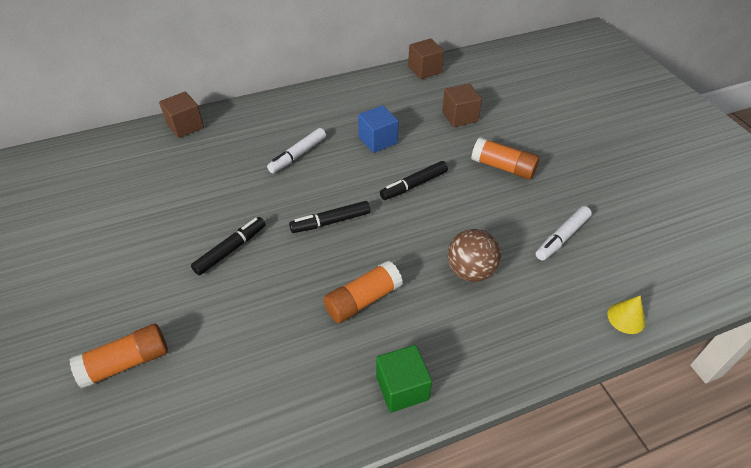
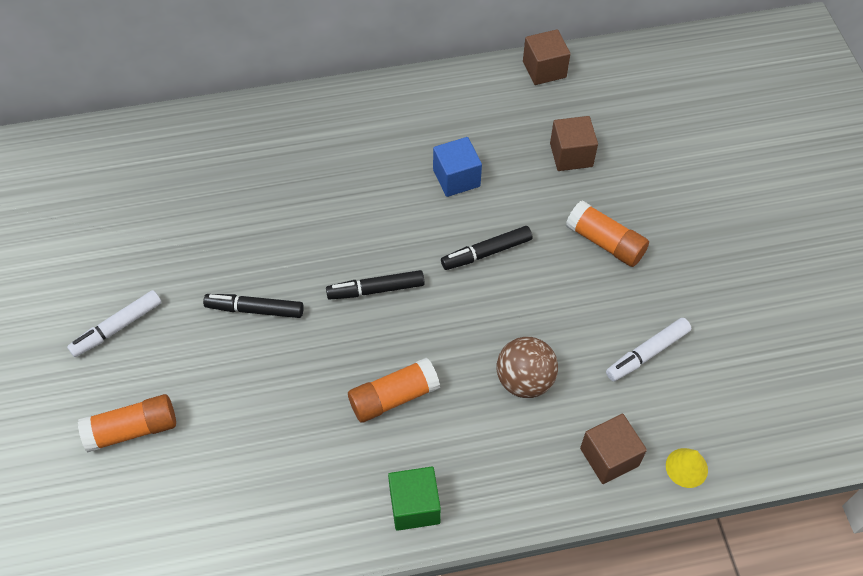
camera: 10 degrees right, 10 degrees up
(185, 126) = (219, 122): brown cube -> brown cube (609, 457)
(230, 250) = (255, 310): black marker -> black marker turned 135 degrees counterclockwise
(298, 155) = (353, 187): white marker -> white marker (117, 327)

